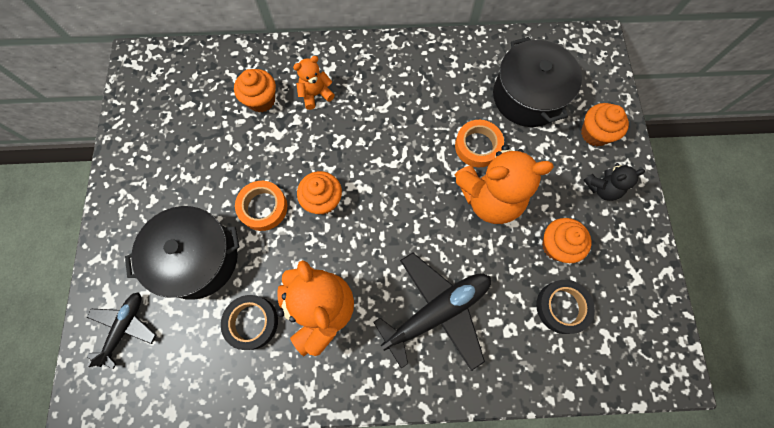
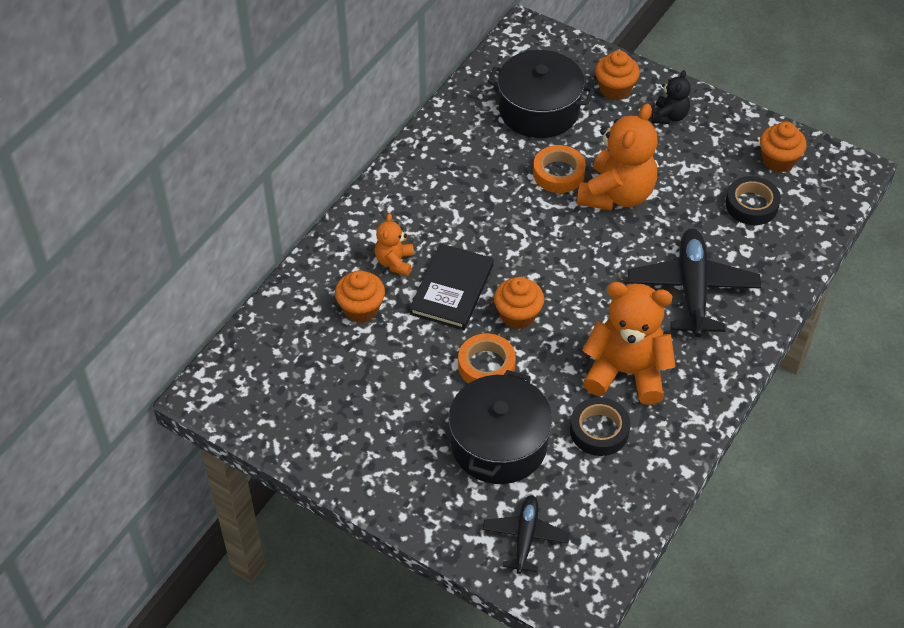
camera: 55 degrees left, 20 degrees down
(125, 327) = (525, 537): black plane -> black plane turned 45 degrees clockwise
(316, 143) = (452, 289): none -> black book
(557, 246) = (697, 176): orange cupcake -> orange cupcake (778, 160)

